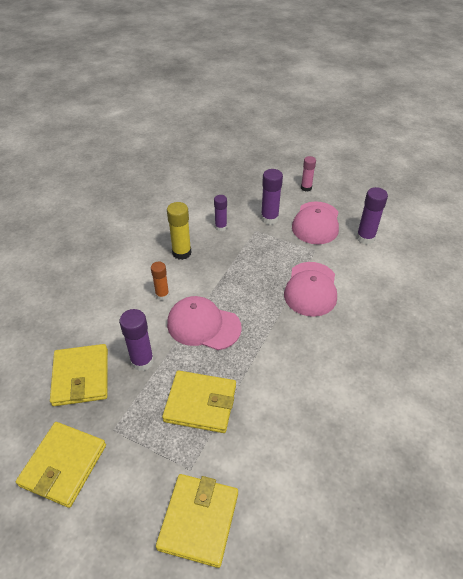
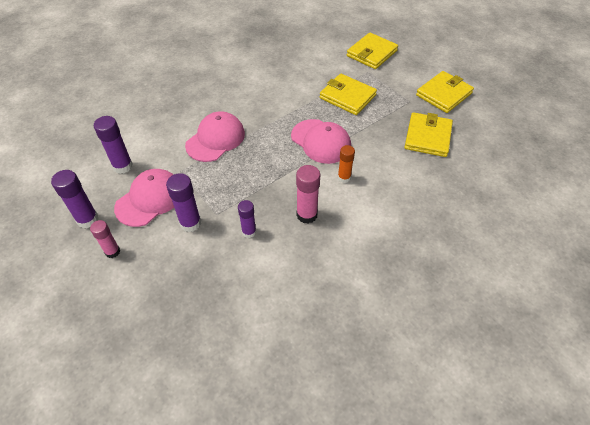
camera: 155 degrees left, 5 degrees up
(142, 361) = (379, 132): purple glue stick -> purple glue stick (87, 219)
(181, 253) = (307, 215): yellow glue stick -> pink glue stick

